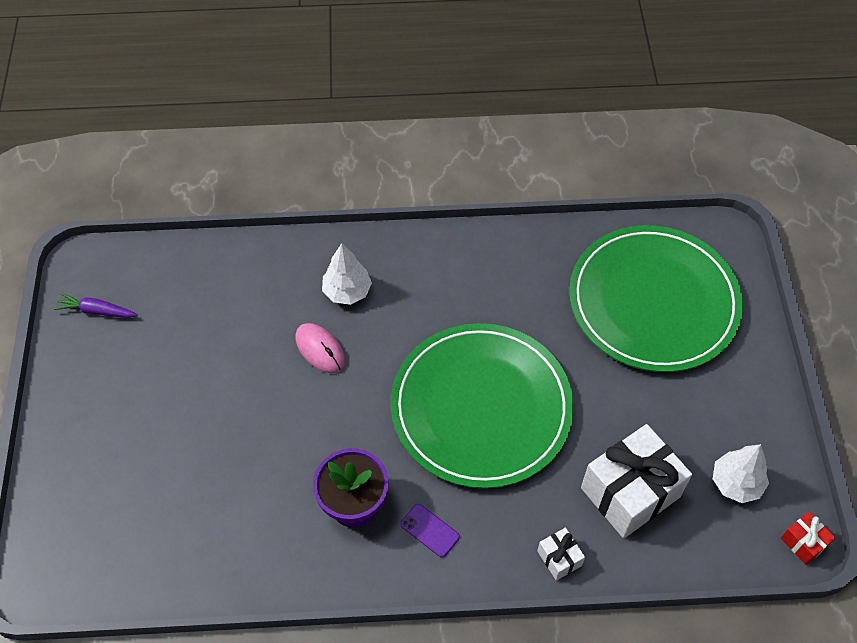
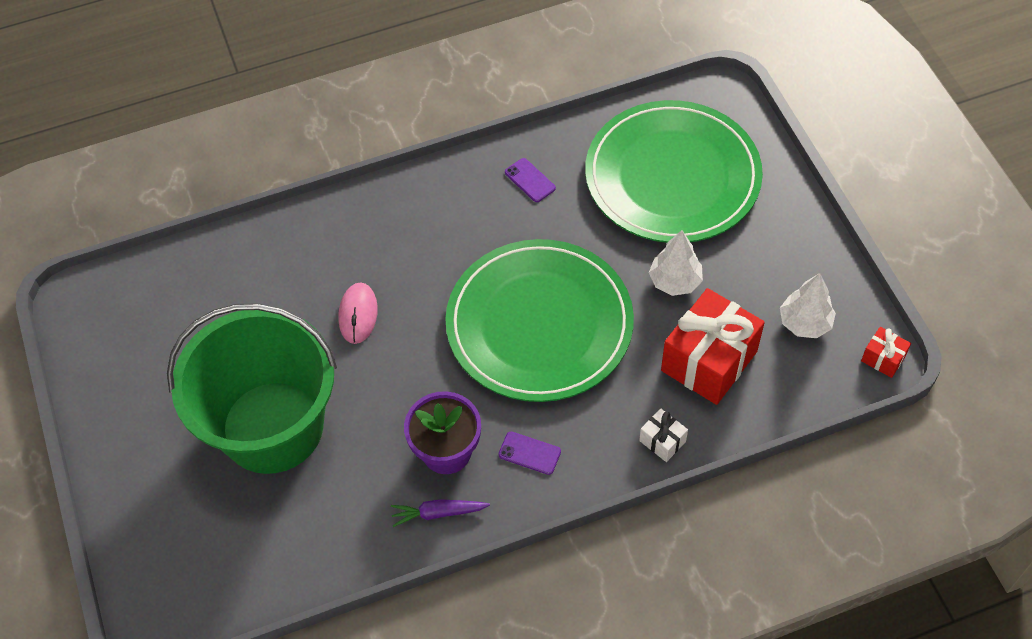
camera: 15 degrees left, 0 degrees up
(97, 311) = (110, 342): purple carrot -> purple carrot (438, 513)
(207, 432) = (272, 427): none -> green bucket
(320, 349) = (358, 314): pink mouse -> pink mouse turned 60 degrees clockwise
(347, 291) = (365, 250): white tree -> white tree (675, 281)
(518, 268) = (530, 180): none -> purple phone
(630, 492) = (709, 361): white gift -> red gift

